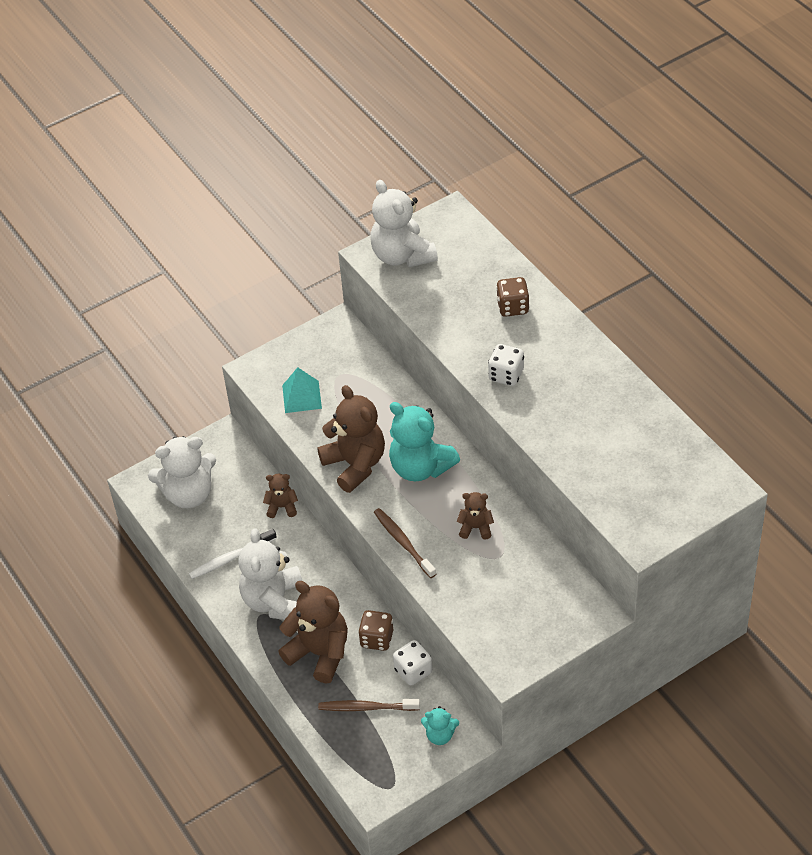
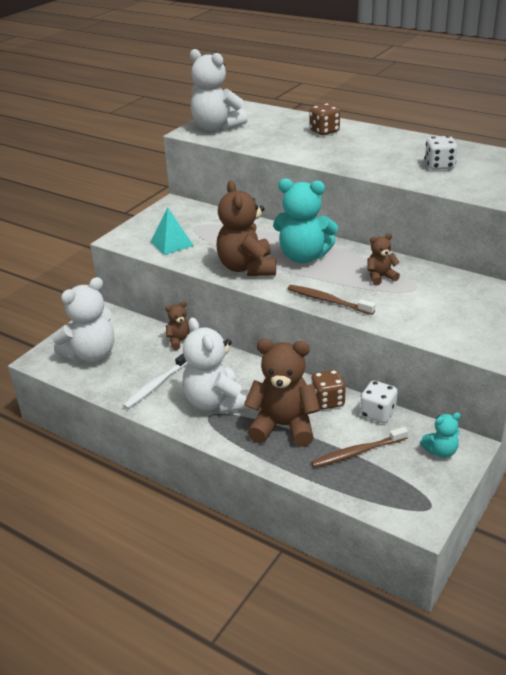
camera: 25 degrees left, 15 degrees down
(355, 464) = (247, 268): brown teddy bear -> brown teddy bear turned 135 degrees counterclockwise
(506, 375) = (353, 159): white dice -> white dice (439, 166)

